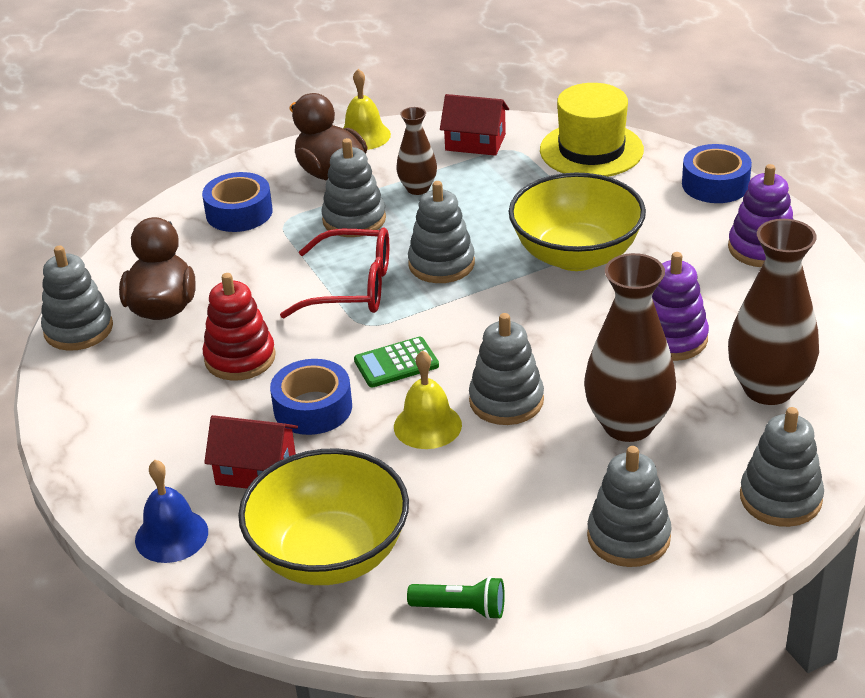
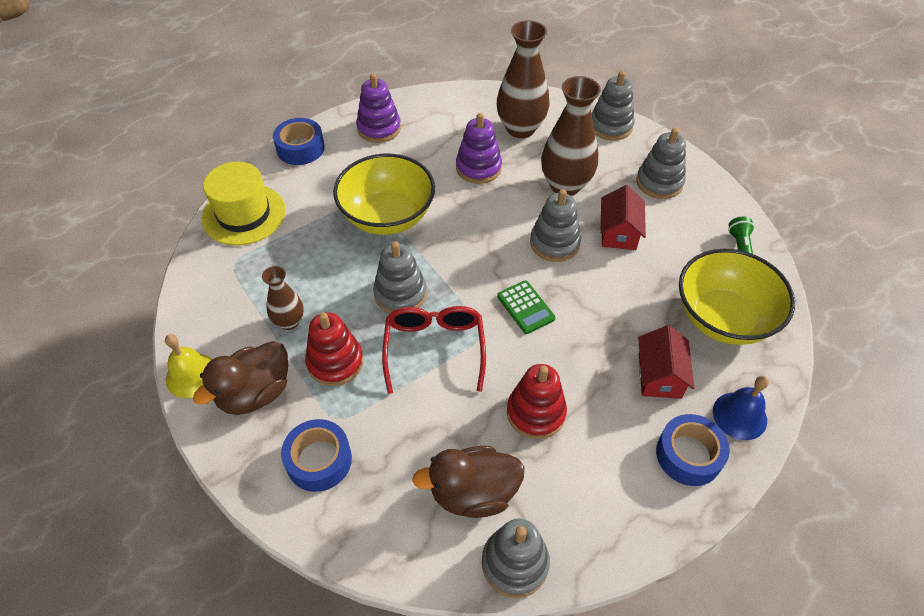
camera: 100 degrees left, 15 degrees up
(313, 408) = (585, 351): blue tape -> blue tape (688, 455)
(354, 219) = (335, 362): grey stacking toy -> red stacking toy
(427, 425) = (588, 282): yellow bell -> none
(475, 142) = (219, 289): red house -> red house (619, 232)

